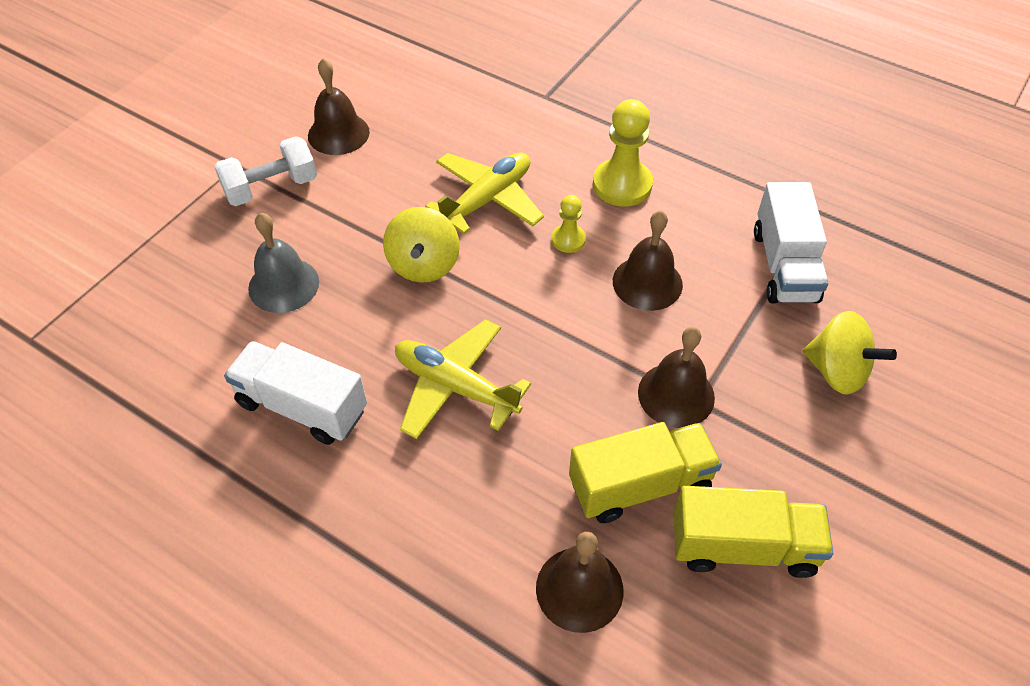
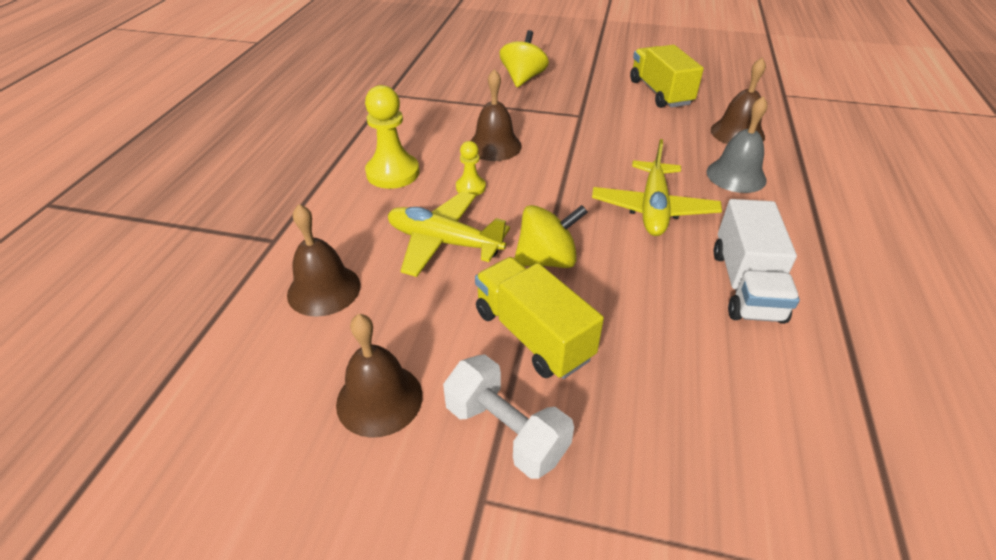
camera: 110 degrees left, 10 degrees down
(283, 285) = (637, 353): grey bell -> grey bell (736, 175)
(640, 485) = (655, 125): yellow truck -> yellow truck (532, 334)
(676, 394) = (581, 123): brown bell -> brown bell (324, 289)
(784, 265) = (447, 100): white truck -> none

